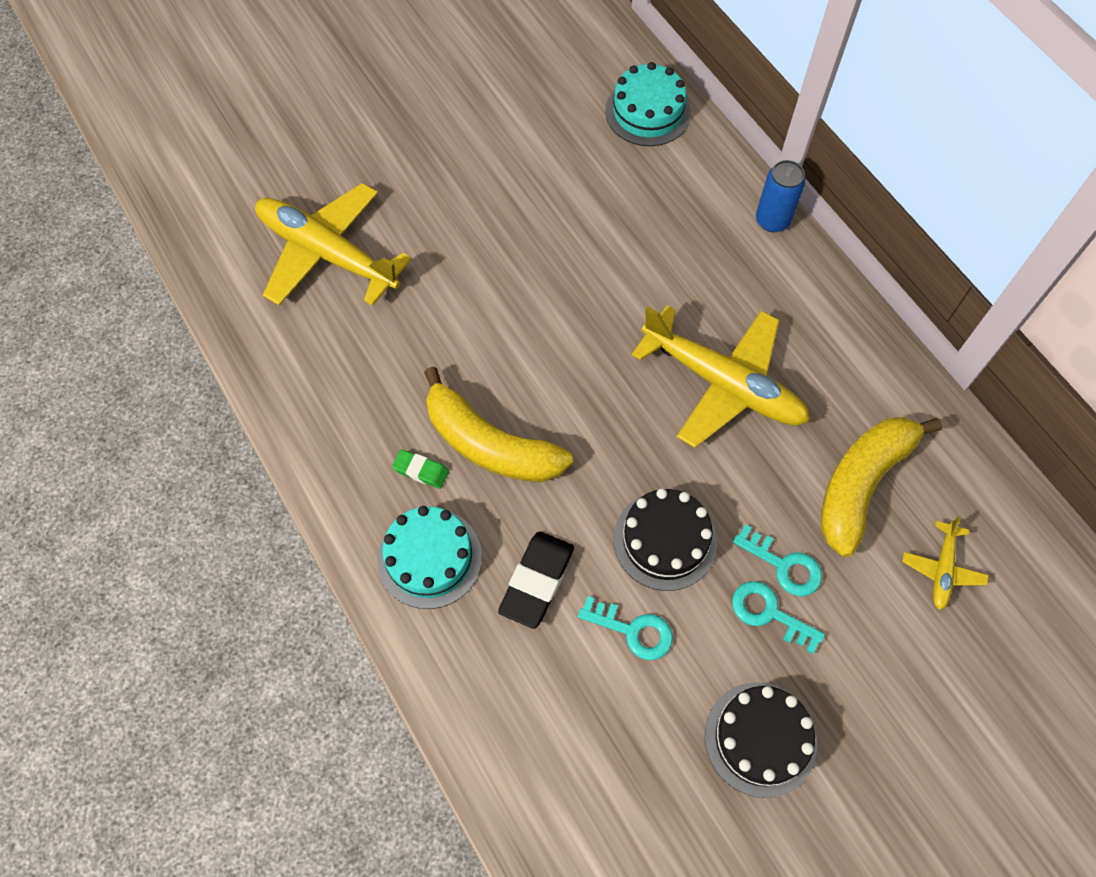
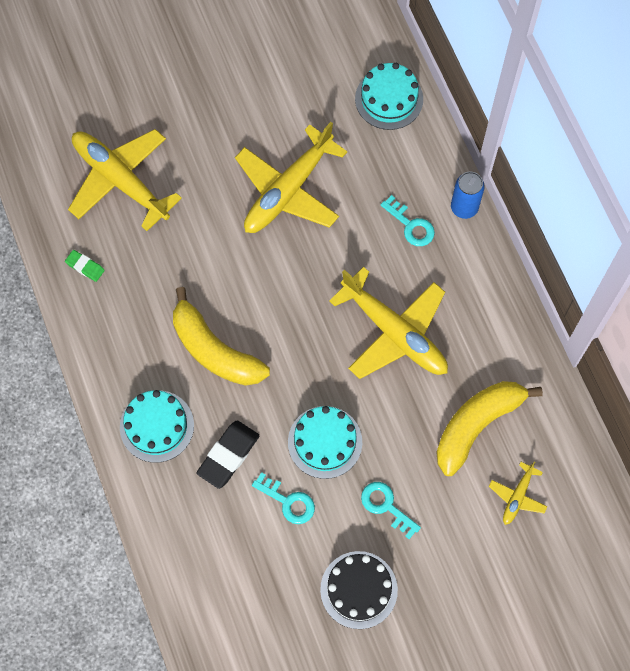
camera: 10 degrees right, 5 degrees up
(421, 471) = (161, 361): green eraser -> green eraser (85, 267)
(546, 233) = (288, 190): none -> yellow plane
(665, 540) = (325, 442): black cake -> turquoise cake
(784, 565) = (405, 474): turquoise key -> turquoise key (411, 225)

